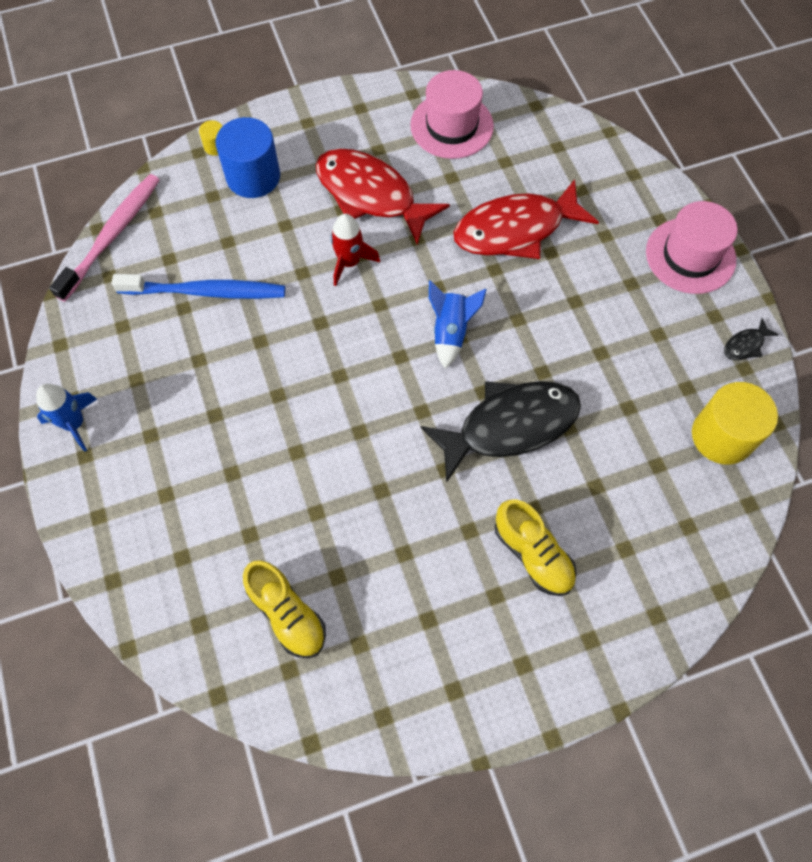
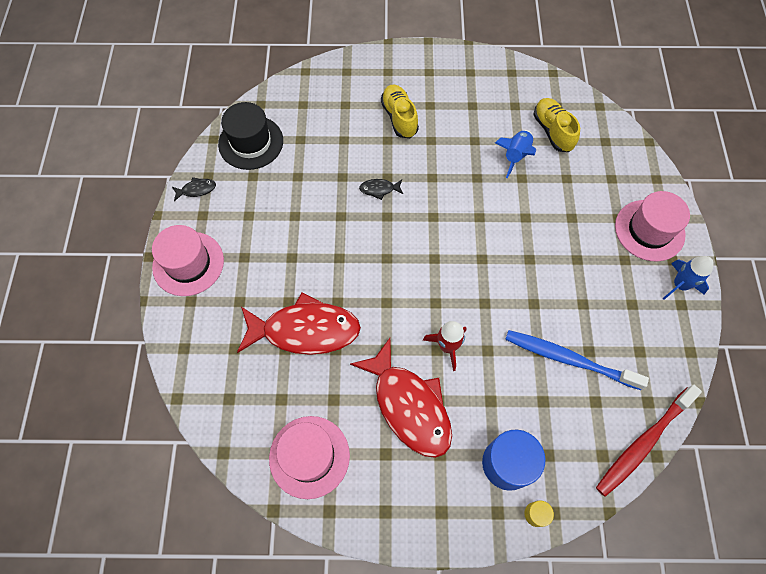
camera: 160 degrees left, 0 degrees up
(112, 235) = (643, 443): pink toothbrush -> red toothbrush
(119, 490) = (649, 230): none -> pink hat
(451, 332) = (391, 264): blue rocket -> blue rocket (515, 156)
(510, 426) = (379, 189): black fish -> black fish, size x0.40
(722, 436) = (251, 142): yellow cylinder -> black hat

